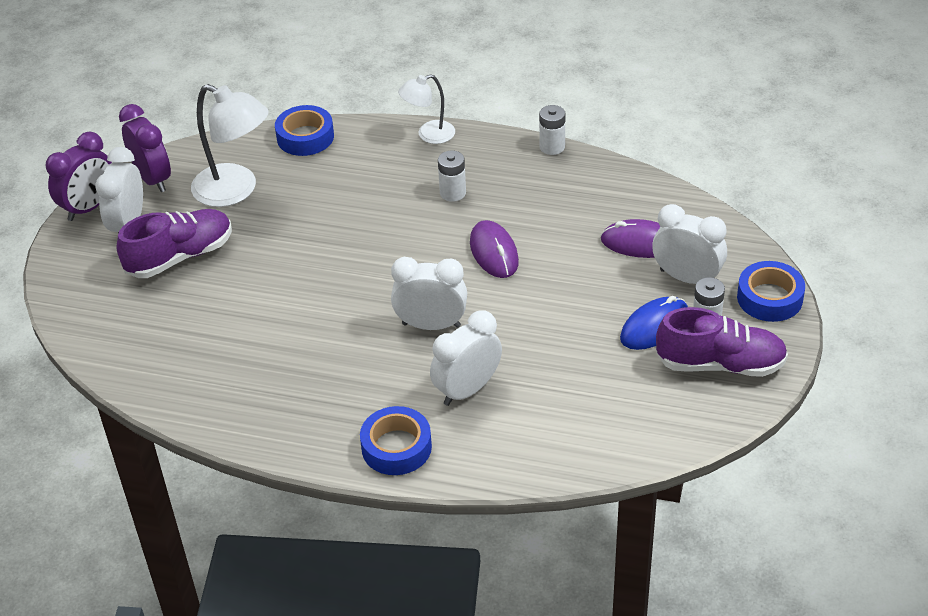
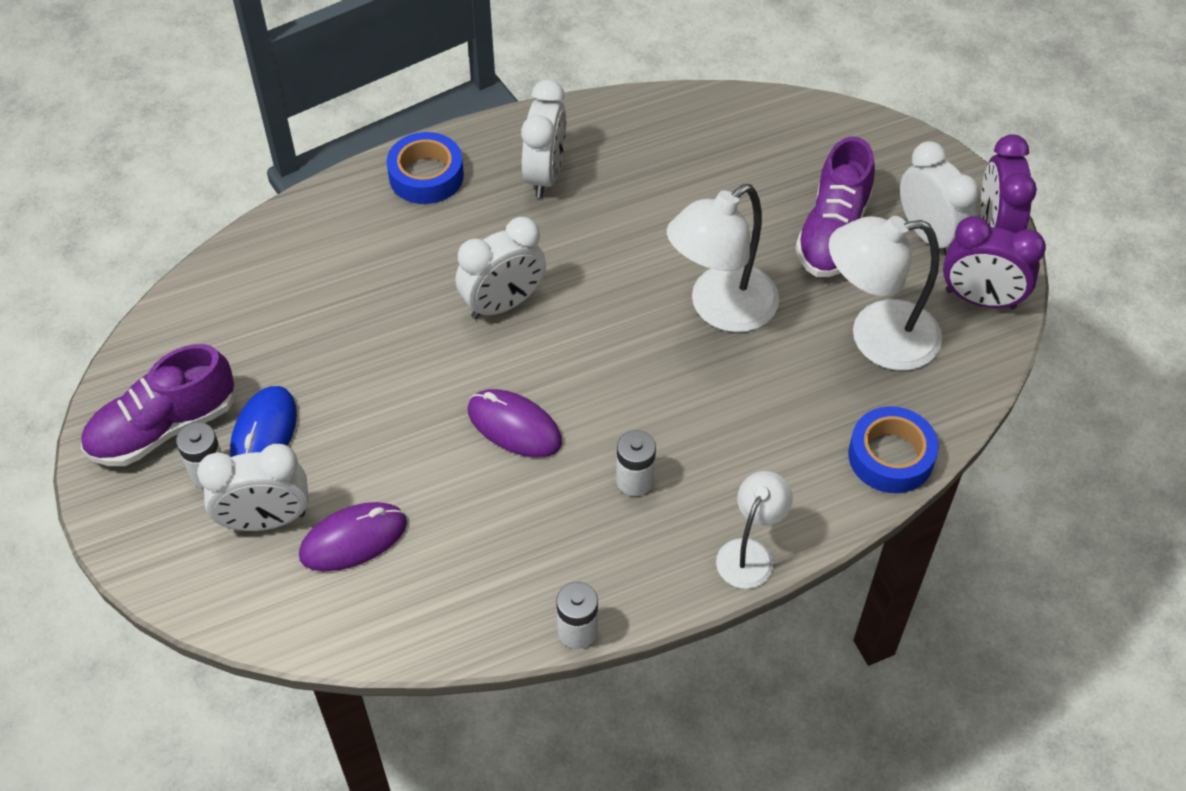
camera: 140 degrees right, 10 degrees up
(302, 251) = (720, 309): none -> white lamp
(467, 390) = (407, 260): white clock -> white clock (545, 175)
(769, 298) = (150, 548): blue tape -> none

